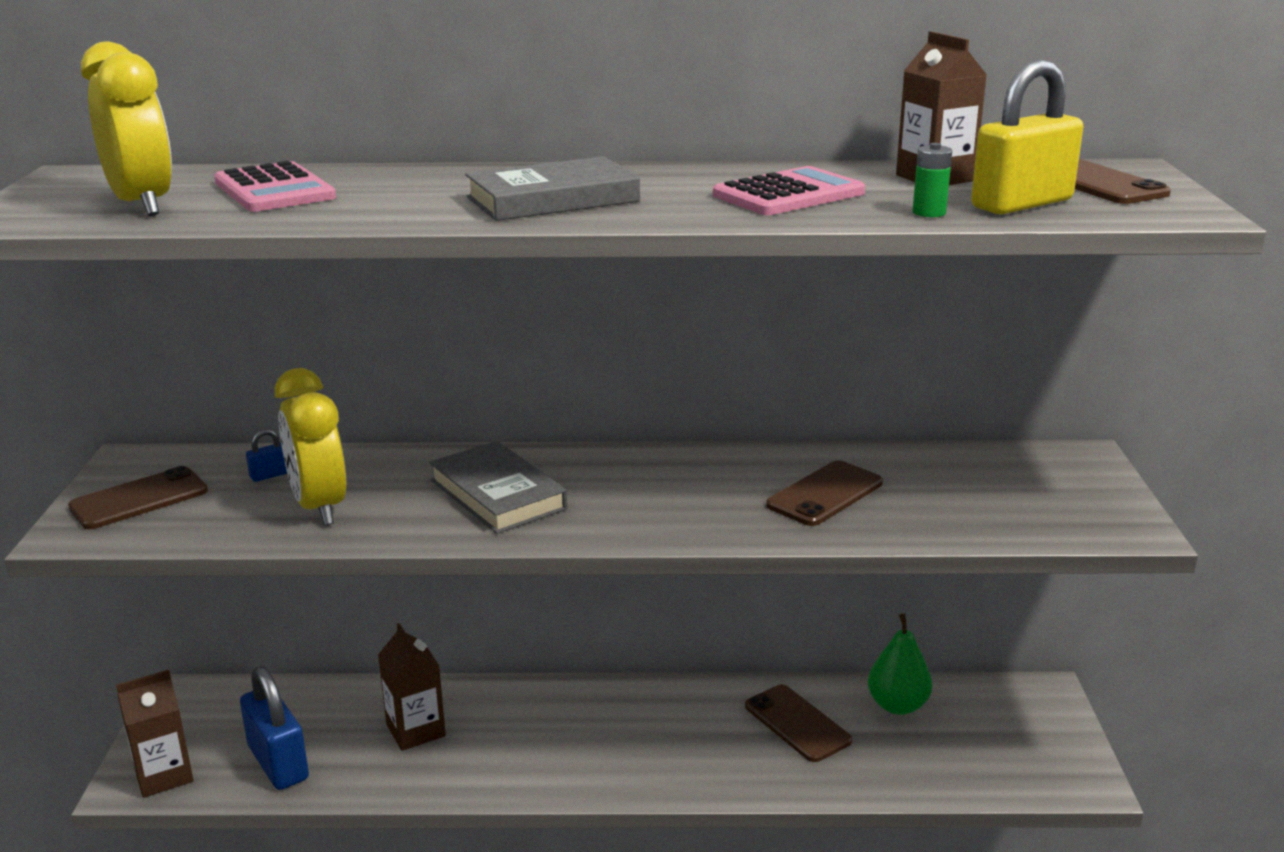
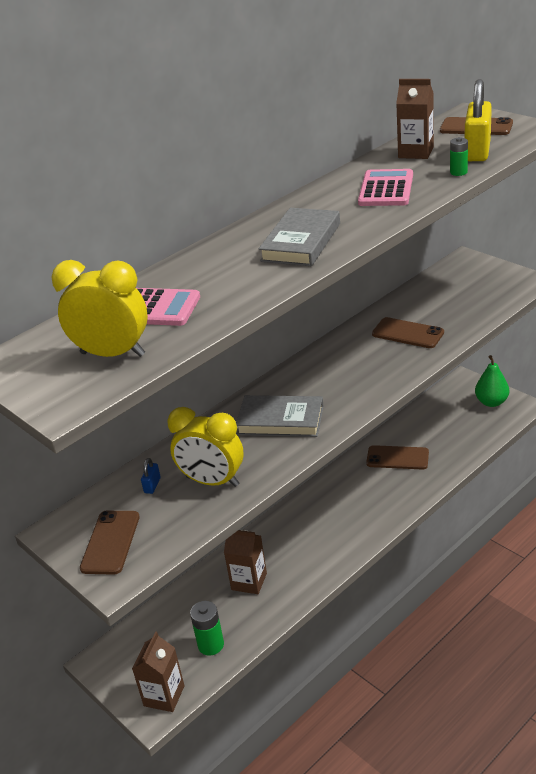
camera: 40 degrees left, 10 degrees up
(278, 763) = (211, 645): blue padlock -> green battery
(825, 494) = (407, 333): brown phone -> brown phone turned 60 degrees counterclockwise
(897, 705) = (422, 423): green pear -> green pear (491, 402)

